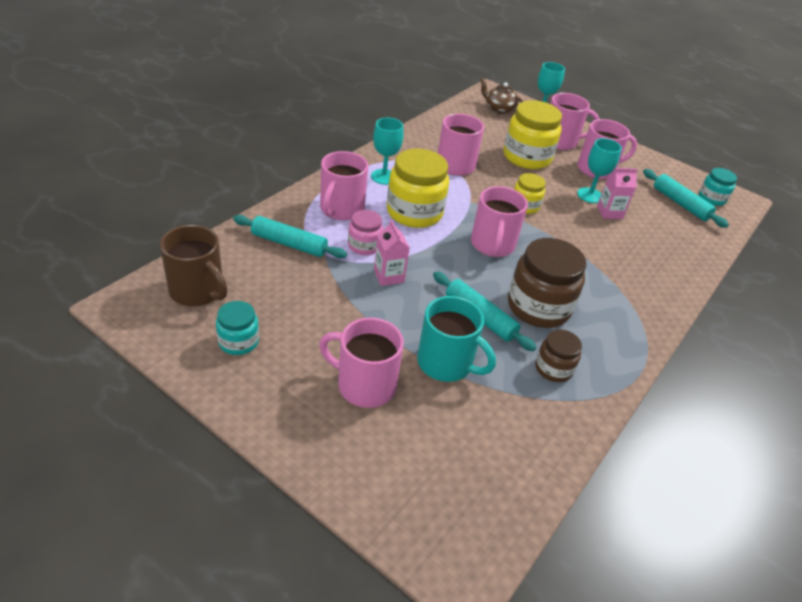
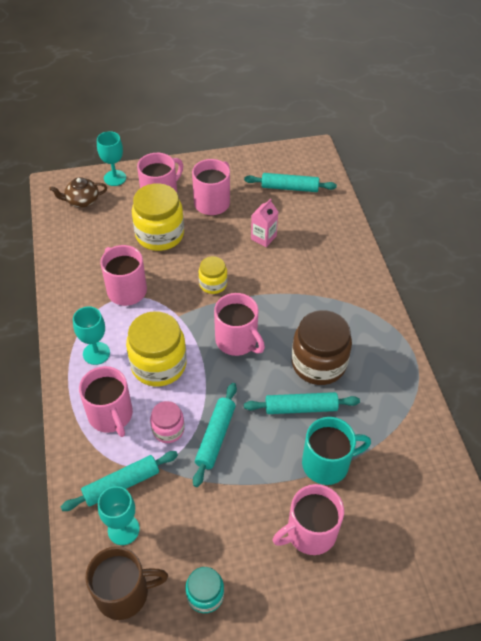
camera: 45 degrees left, 10 degrees up
(389, 276) = (215, 437): pink carton -> turquoise rolling pin
(553, 368) = (376, 401): brown jar -> none
(590, 195) = (236, 233): turquoise goblet -> turquoise goblet (123, 529)
(712, 198) = (299, 165): turquoise jar -> none

